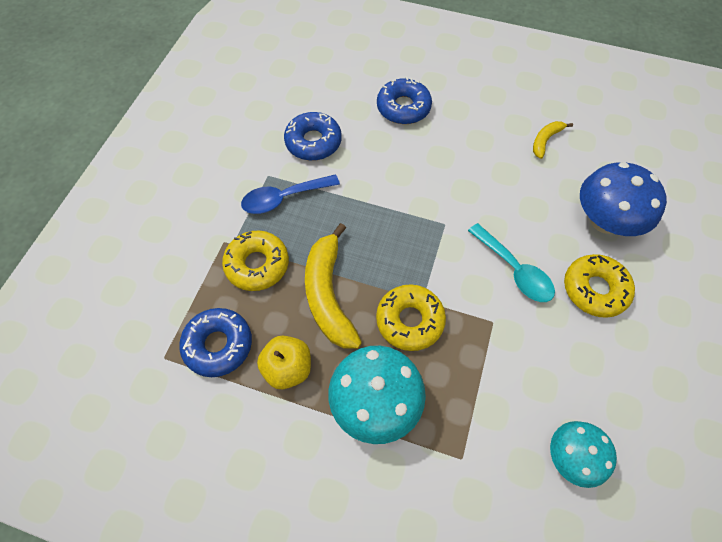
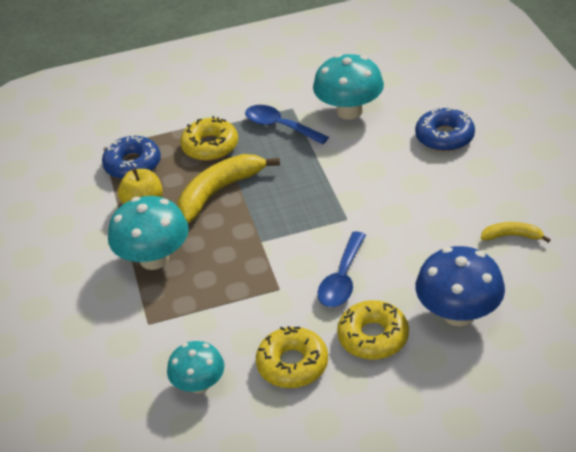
camera: 60 degrees right, 20 degrees down
(313, 142) = (349, 111): blue donut -> turquoise mushroom
(409, 320) = (236, 243): yellow donut -> yellow donut (292, 364)
(514, 270) = (342, 279): turquoise spoon -> blue spoon

